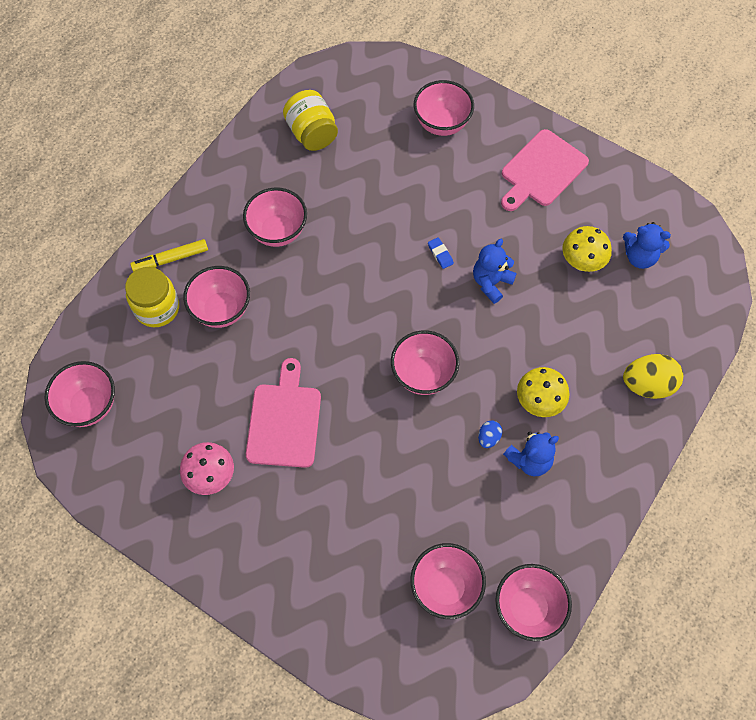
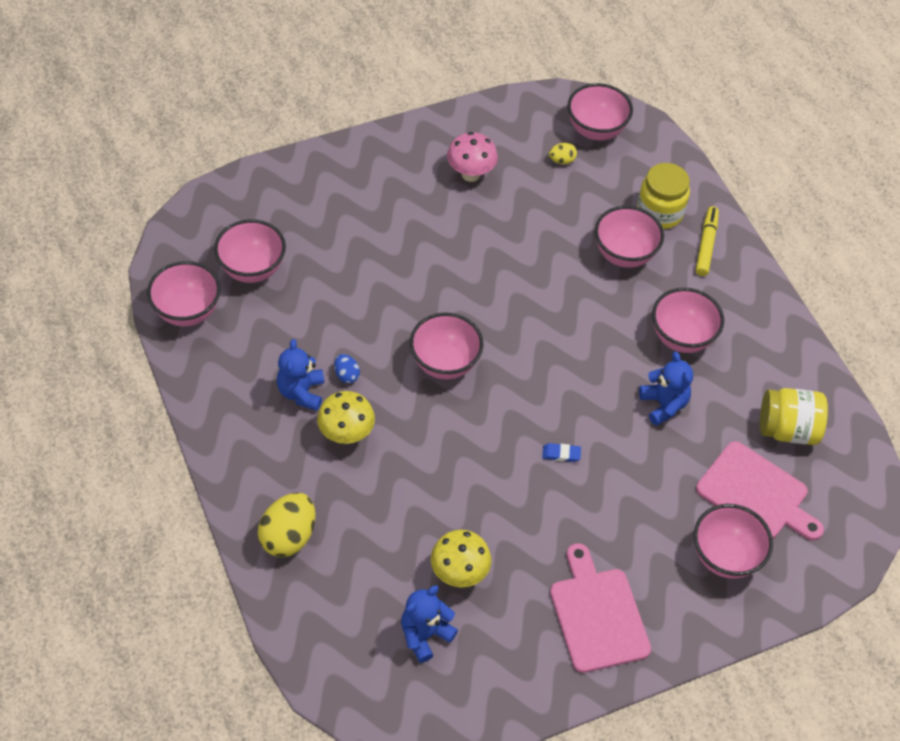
camera: 120 degrees right, 10 degrees down
(145, 412) = (562, 160): none -> yellow egg
(284, 421) = (481, 243): pink cutting board -> pink cutting board (756, 494)
(491, 282) = (497, 477): blue teddy bear -> blue teddy bear (663, 405)

